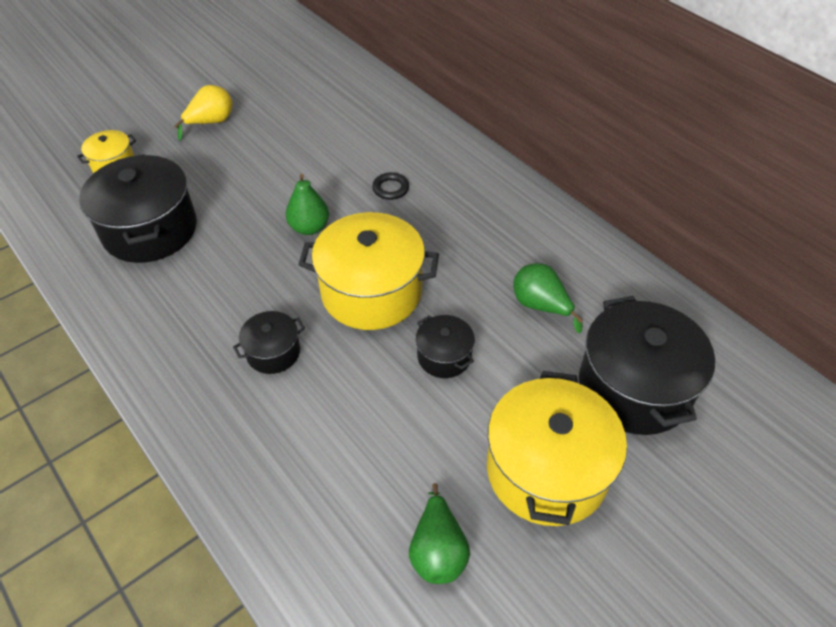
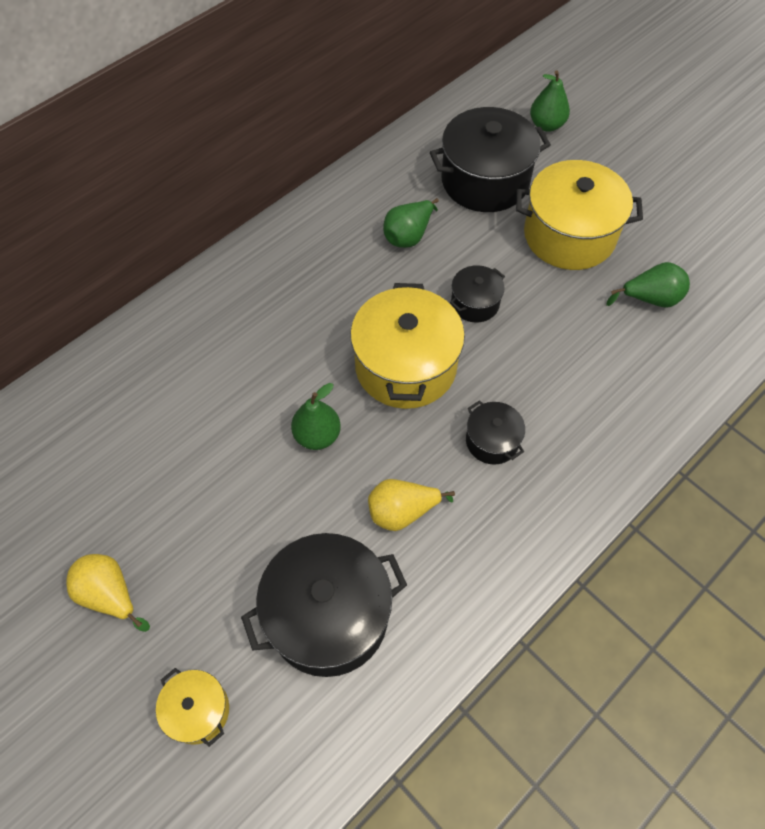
camera: 95 degrees left, 10 degrees up
(221, 279) = (402, 512): none -> yellow pear
(390, 188) = (252, 363): black ring -> none
(754, 475) = (546, 125): none -> green pear

